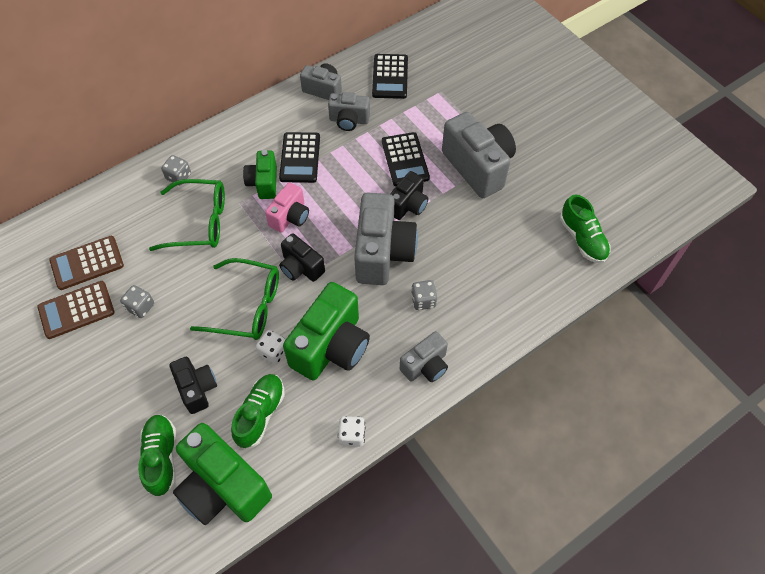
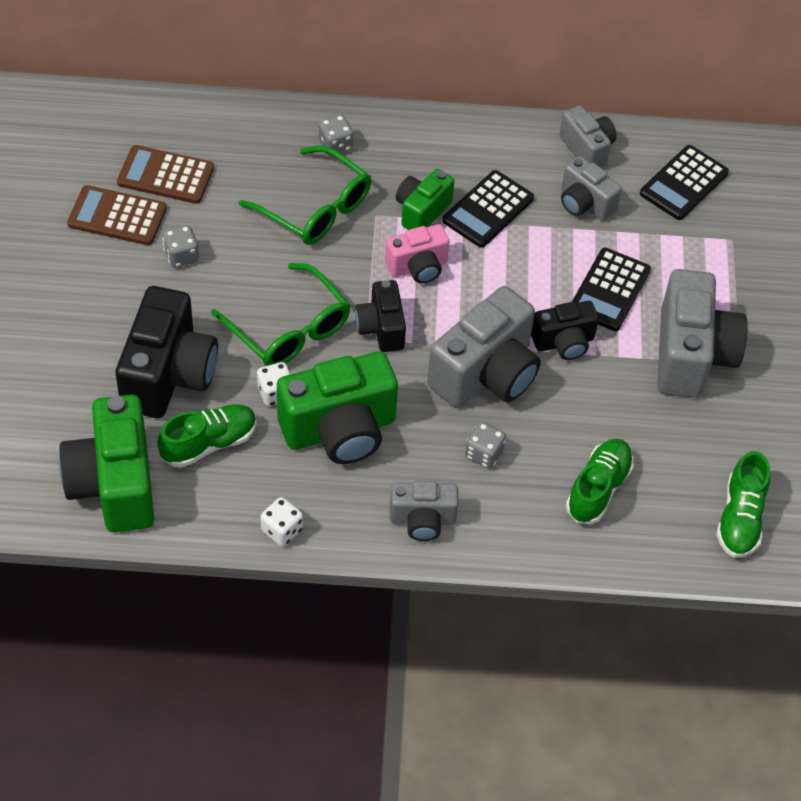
camera: 35 degrees right, 5 degrees down
(161, 457) = (80, 415): green shoe -> green shoe (598, 489)
(197, 389) = (168, 375): black camera -> black camera, size x1.77

